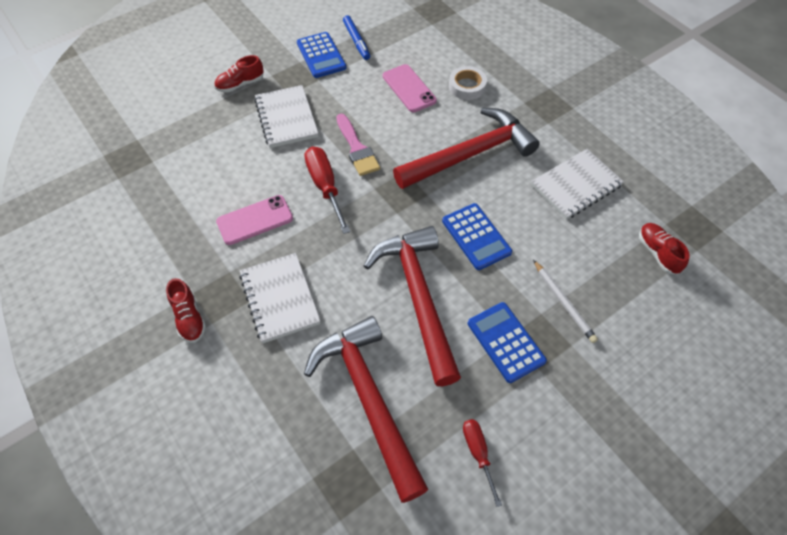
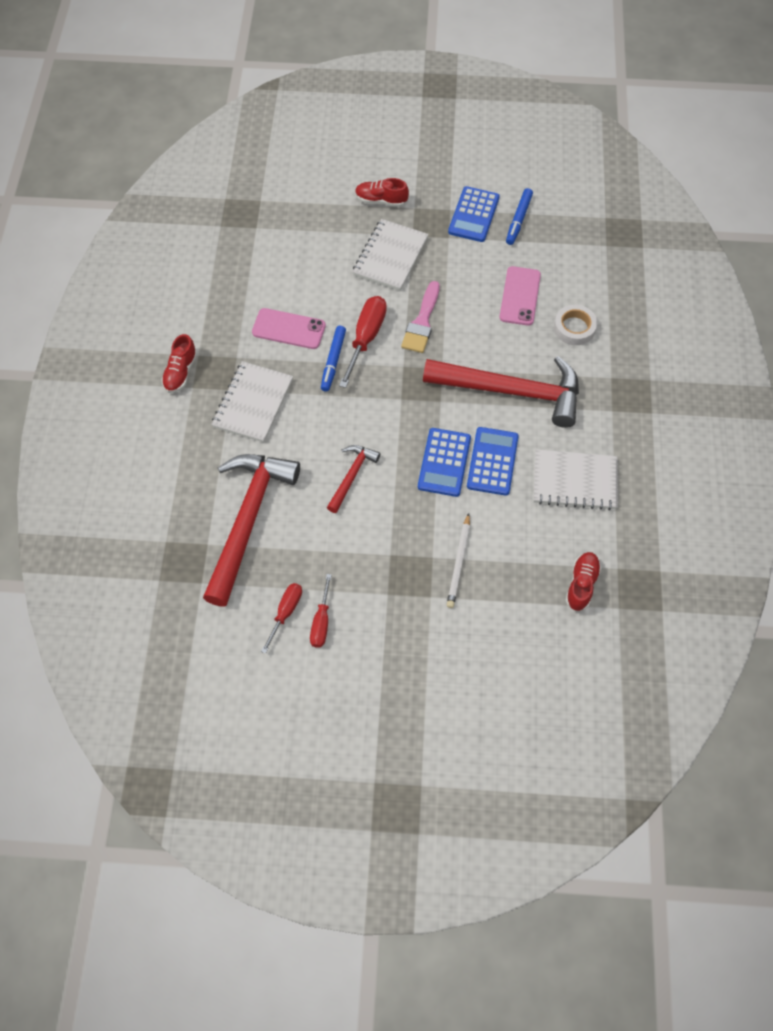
camera: 40 degrees right, 5 degrees up
(316, 220) = (333, 361): none -> blue marker
(418, 297) = (351, 476): red hammer -> red hammer, size x0.48
(505, 342) = (383, 556): blue calculator -> blue calculator (492, 461)
(514, 436) = (321, 621): none -> red screwdriver

